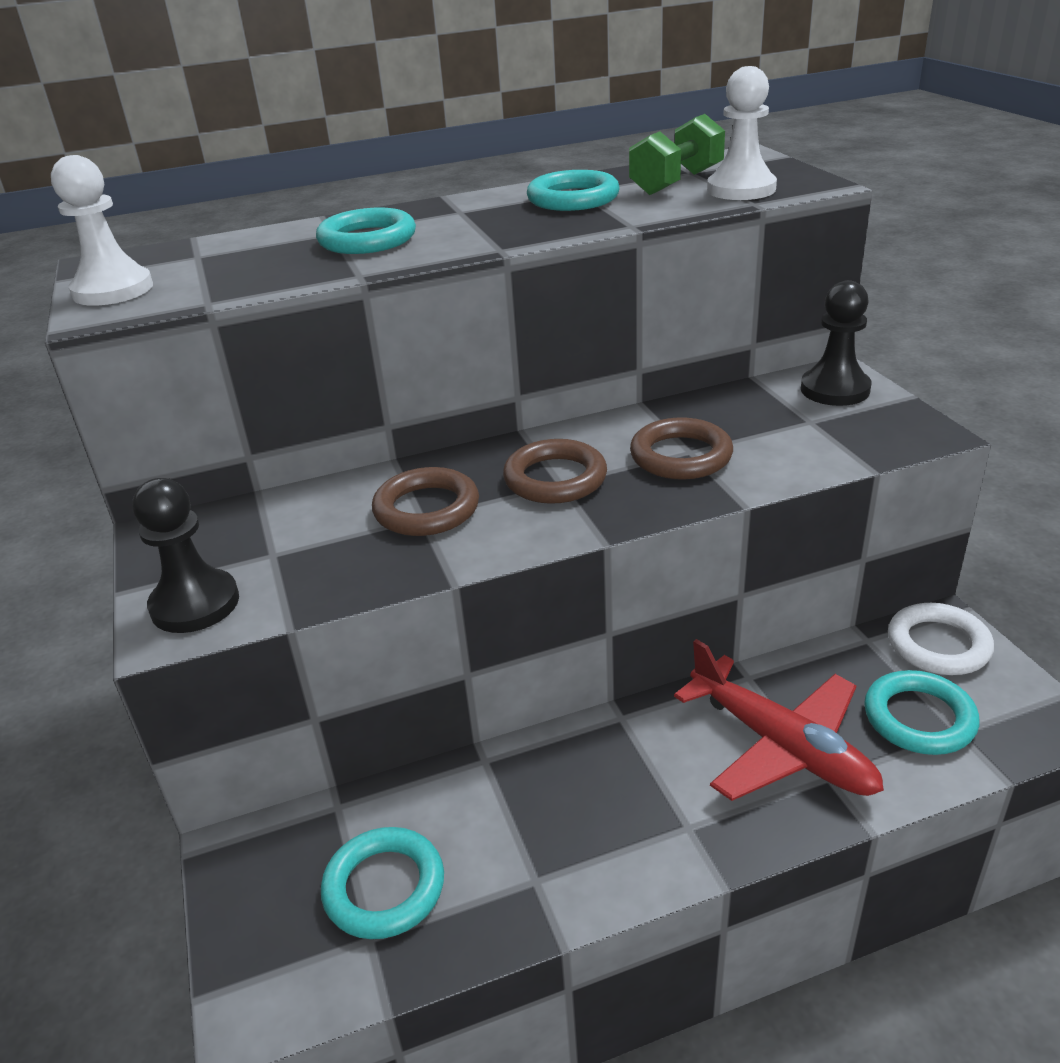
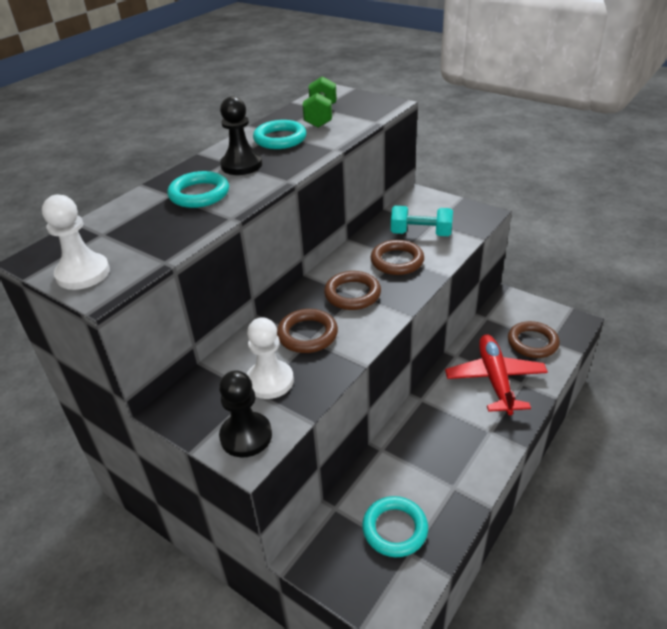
camera: 35 degrees left, 5 degrees up
(741, 189) = (359, 114): white pawn -> white pawn (270, 381)
(770, 429) = (421, 234): none -> turquoise dumbbell
(781, 746) = (495, 379): red plane -> red plane turned 105 degrees counterclockwise
(835, 390) = (427, 204): black pawn -> black pawn (241, 165)
(919, 718) = (532, 342): turquoise ring -> brown ring
(938, 645) = (513, 308): white ring -> none

